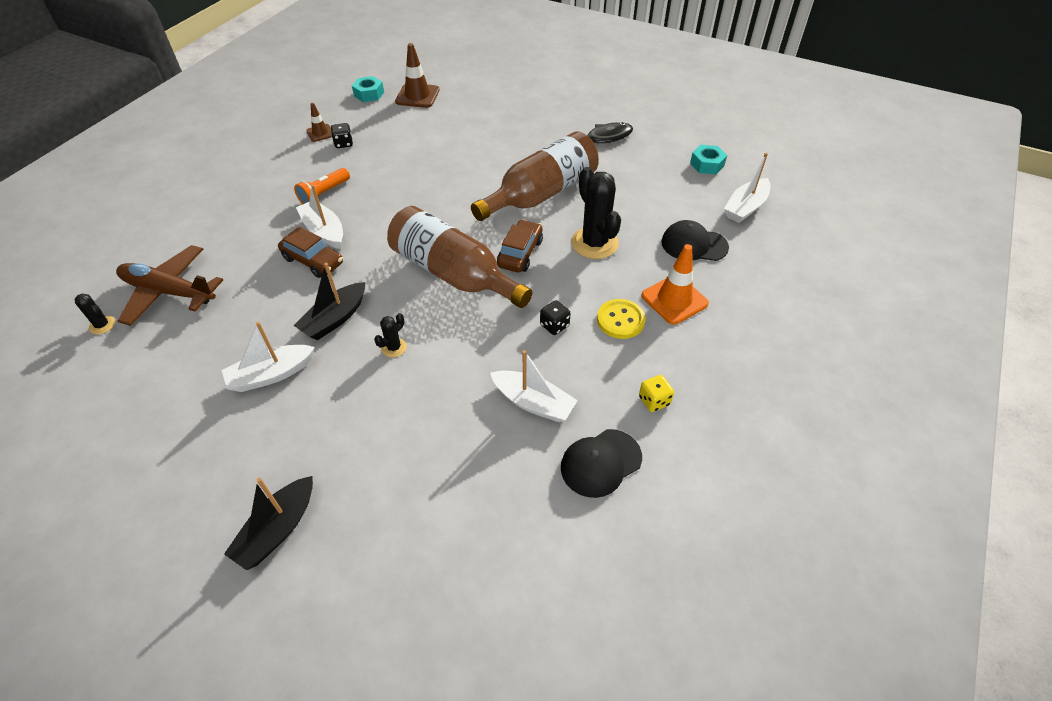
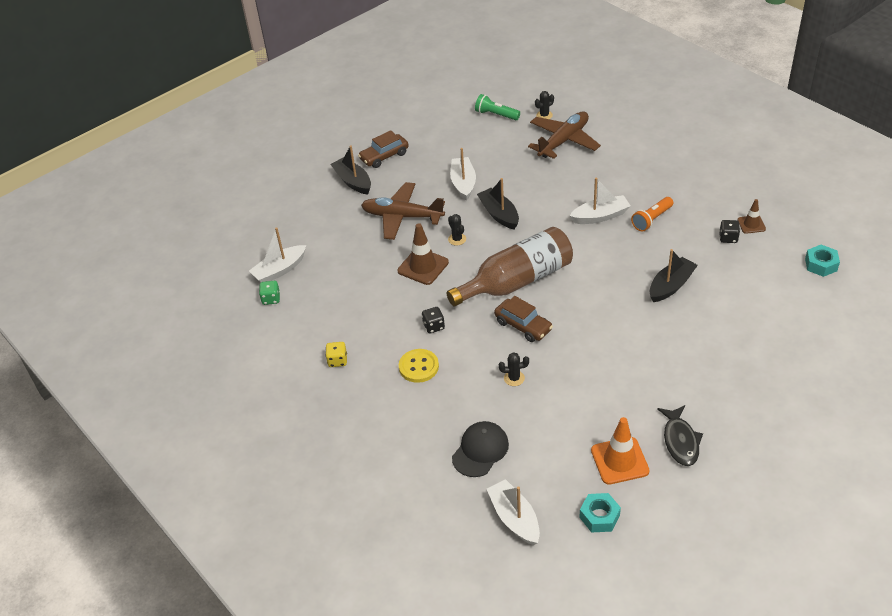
camera: 115 degrees right, 5 degrees down
(92, 382) = (496, 115): none -> green flashlight
(313, 261) = (566, 208): brown car -> brown car (384, 156)
(324, 194) = (651, 220): orange flashlight -> orange flashlight turned 105 degrees counterclockwise
(359, 425) = (402, 217): none -> brown plane
(417, 96) = (809, 301): brown traffic cone -> brown traffic cone (423, 266)
(423, 167) = (671, 286): none -> black boat
(533, 403) = (372, 298): white boat -> white boat (279, 270)
(541, 194) = (599, 360): brown bottle -> none
(587, 534) = (271, 299): none -> green dice
(594, 243) = (514, 378): black cactus -> black cactus, size x0.47
(600, 463) = (310, 318): black cap -> none
(674, 299) = (422, 409): orange traffic cone -> orange traffic cone (619, 461)

